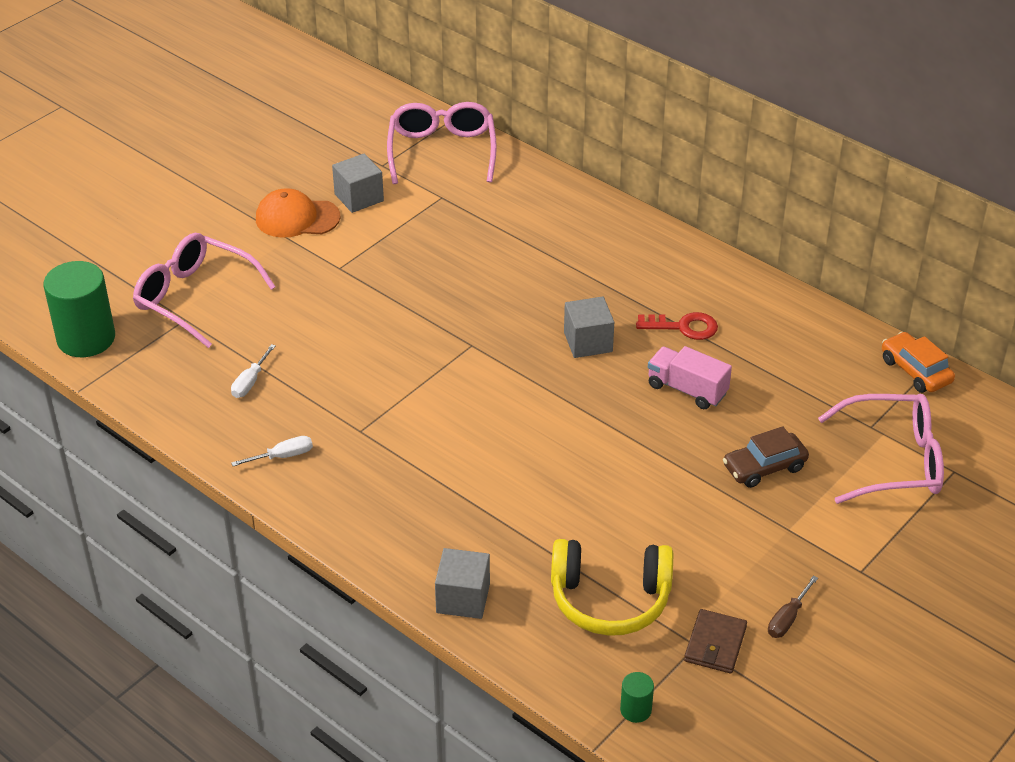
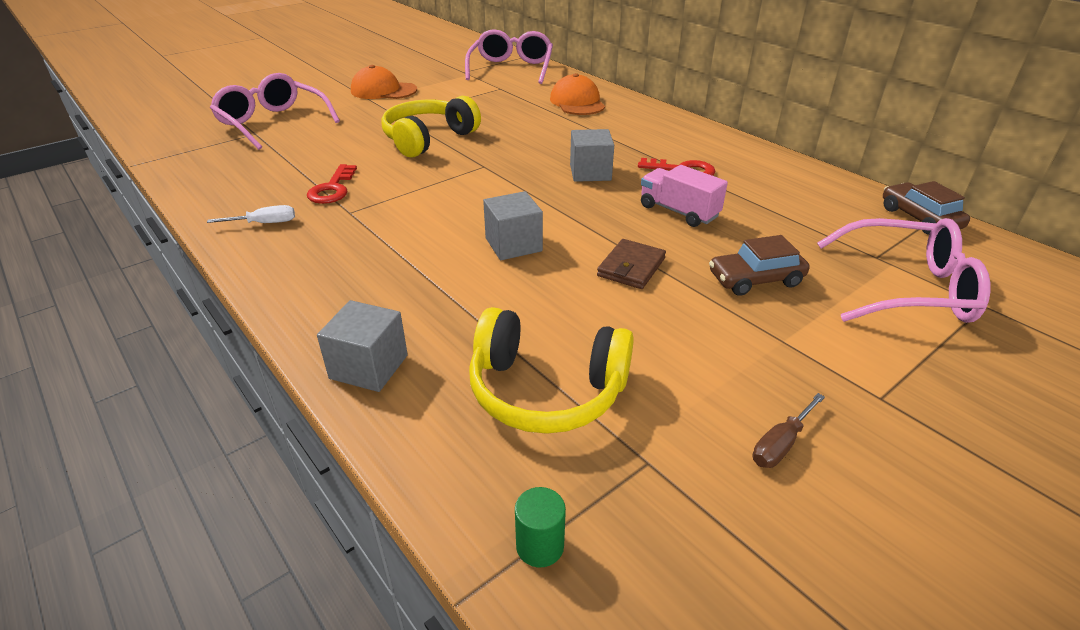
camera: 10 degrees right, 5 degrees down
(86, 338) = (167, 137): green cylinder -> none
(250, 382) = (276, 172): white screwdriver -> none
(325, 400) = (332, 189): none -> red key
(359, 197) = (436, 84): grey cube -> grey cube (513, 244)
(393, 306) = (428, 139): none -> yellow headphones
(544, 217) = (577, 102): none -> orange cap
(715, 644) = (675, 465): brown wallet -> brown wallet (631, 267)
(915, 371) = (919, 218): orange car -> brown car

